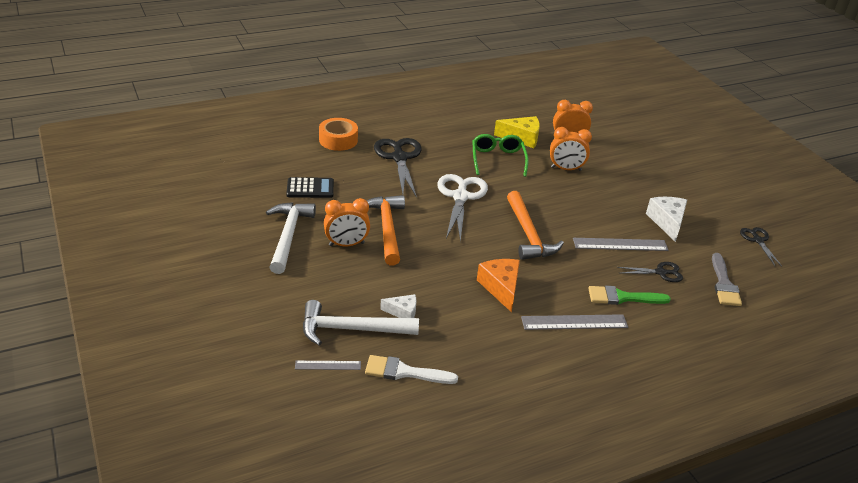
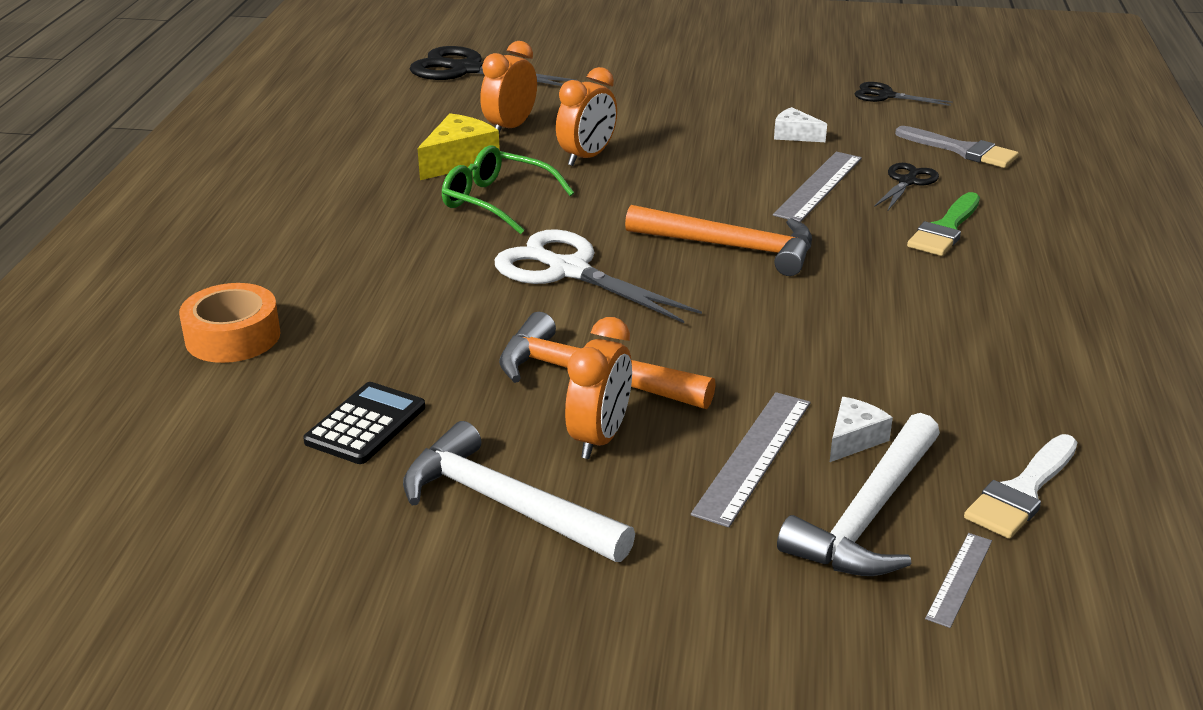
camera: 55 degrees left, 5 degrees down
(399, 158) = (379, 290): black scissors -> black scissors (467, 70)
(501, 288) = (853, 319): orange cheese -> none
(574, 322) = (980, 287): grey ruler -> grey ruler (754, 456)
(667, 222) = (794, 135): white cheese -> white cheese, size x0.61

